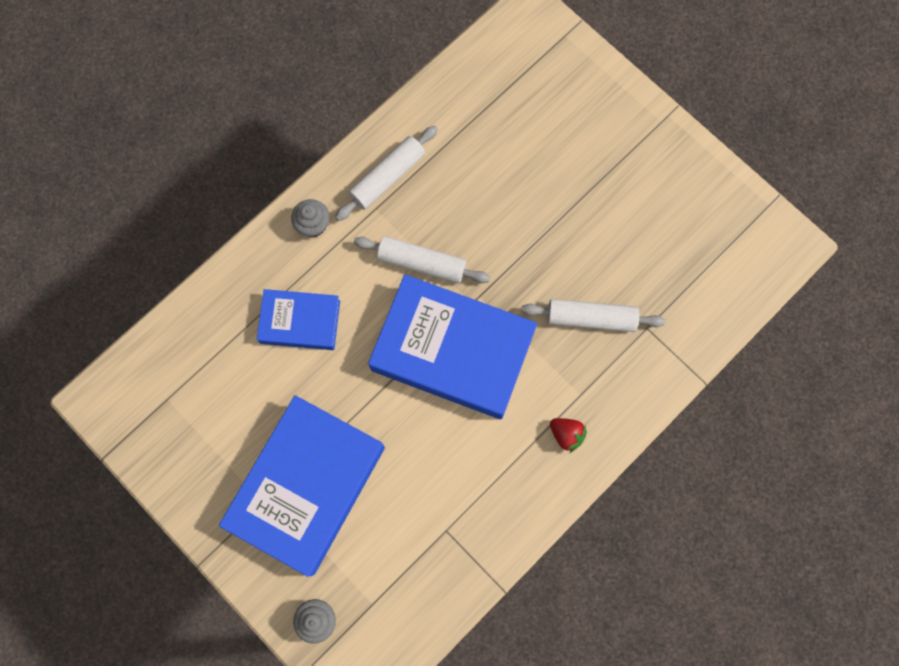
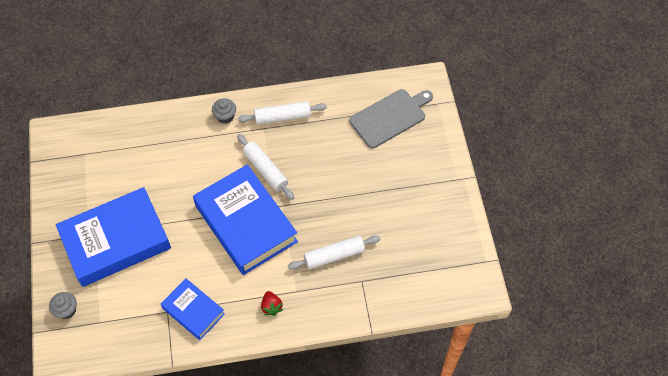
camera: 35 degrees right, 15 degrees down
(300, 322) = (179, 159): blue book -> blue book (193, 311)
(521, 91) = (390, 117): none -> grey cutting board
(591, 318) = (334, 255): white rolling pin -> white rolling pin turned 60 degrees counterclockwise

